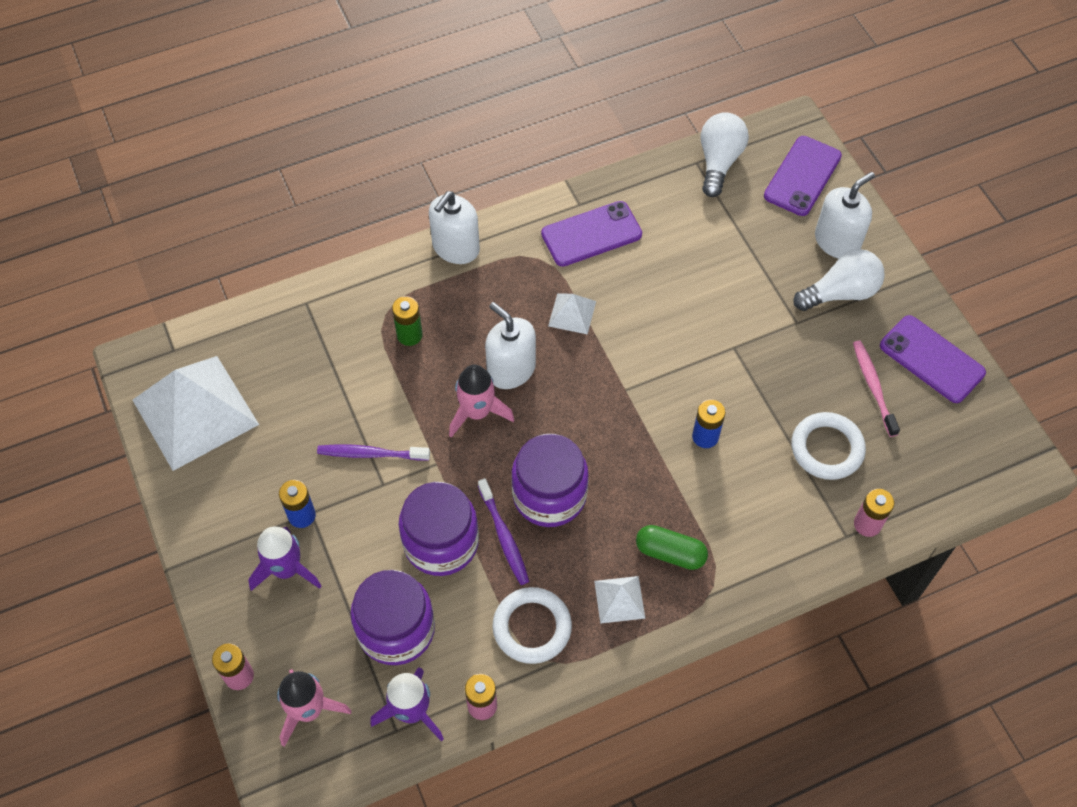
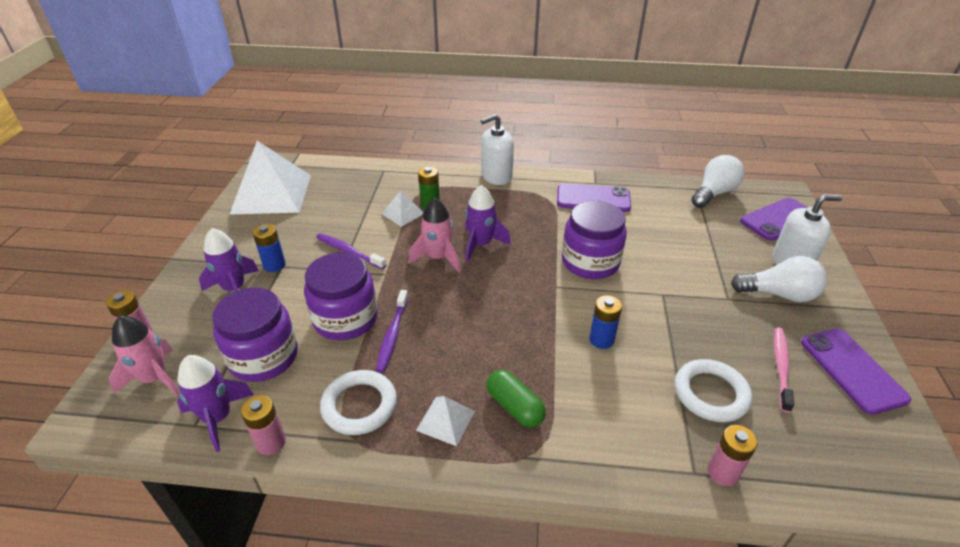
camera: 30 degrees right, 20 degrees down
(511, 369) = (481, 244): white soap dispenser -> purple rocket
(549, 495) = (448, 324): purple jar -> purple jar (590, 262)
(572, 313) = (548, 232): white pyramid -> white pyramid (403, 213)

